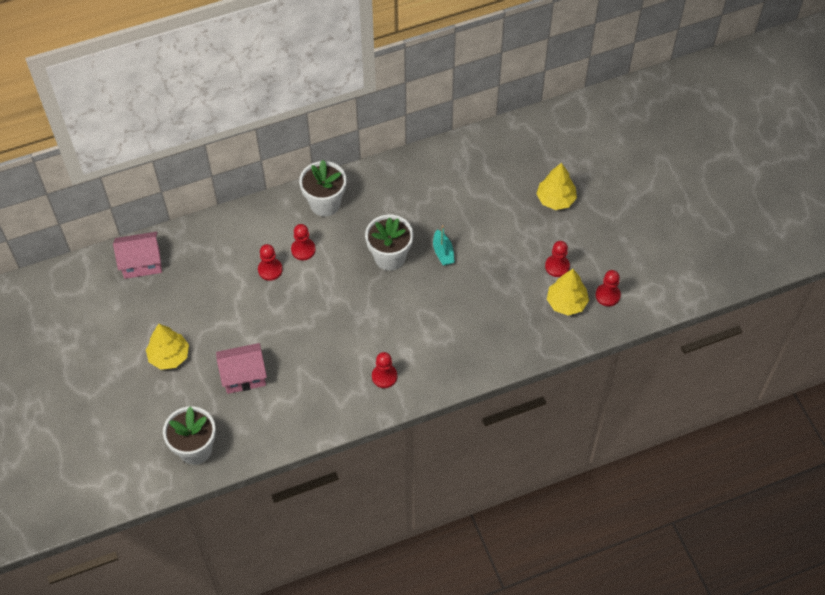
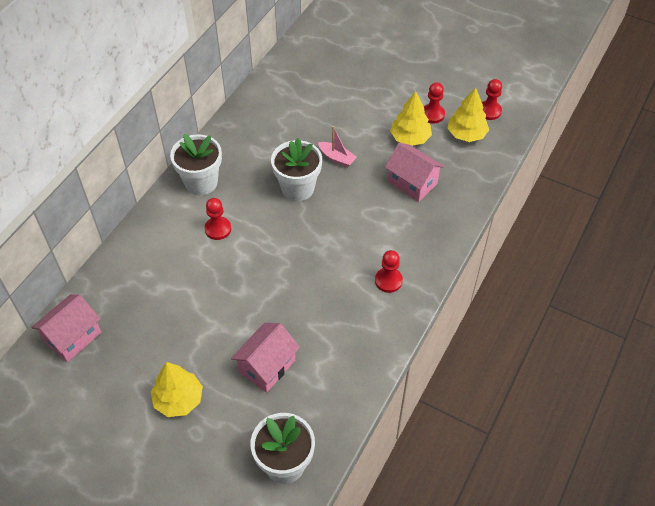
camera: 40 degrees left, 5 degrees down
(270, 270) = (204, 263): red pawn -> none
(443, 252) = (337, 158): turquoise boat -> pink boat
(480, 313) = (412, 183): none -> pink house
(555, 199) = (382, 71): yellow tree -> yellow tree (410, 138)

